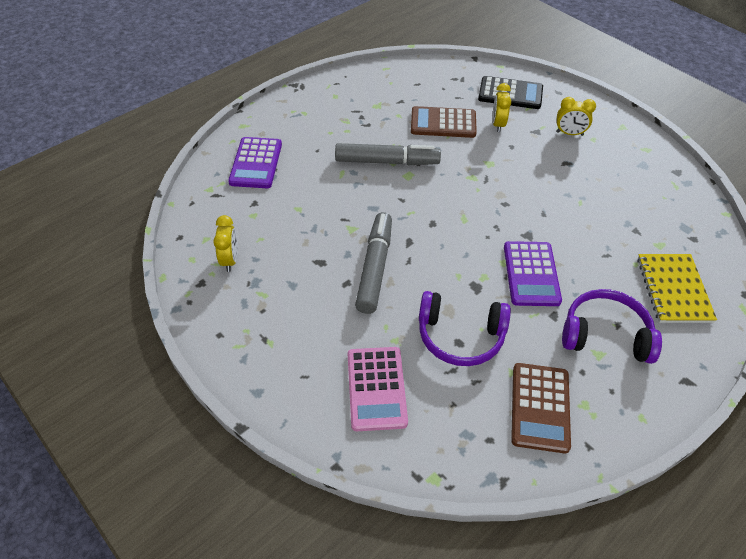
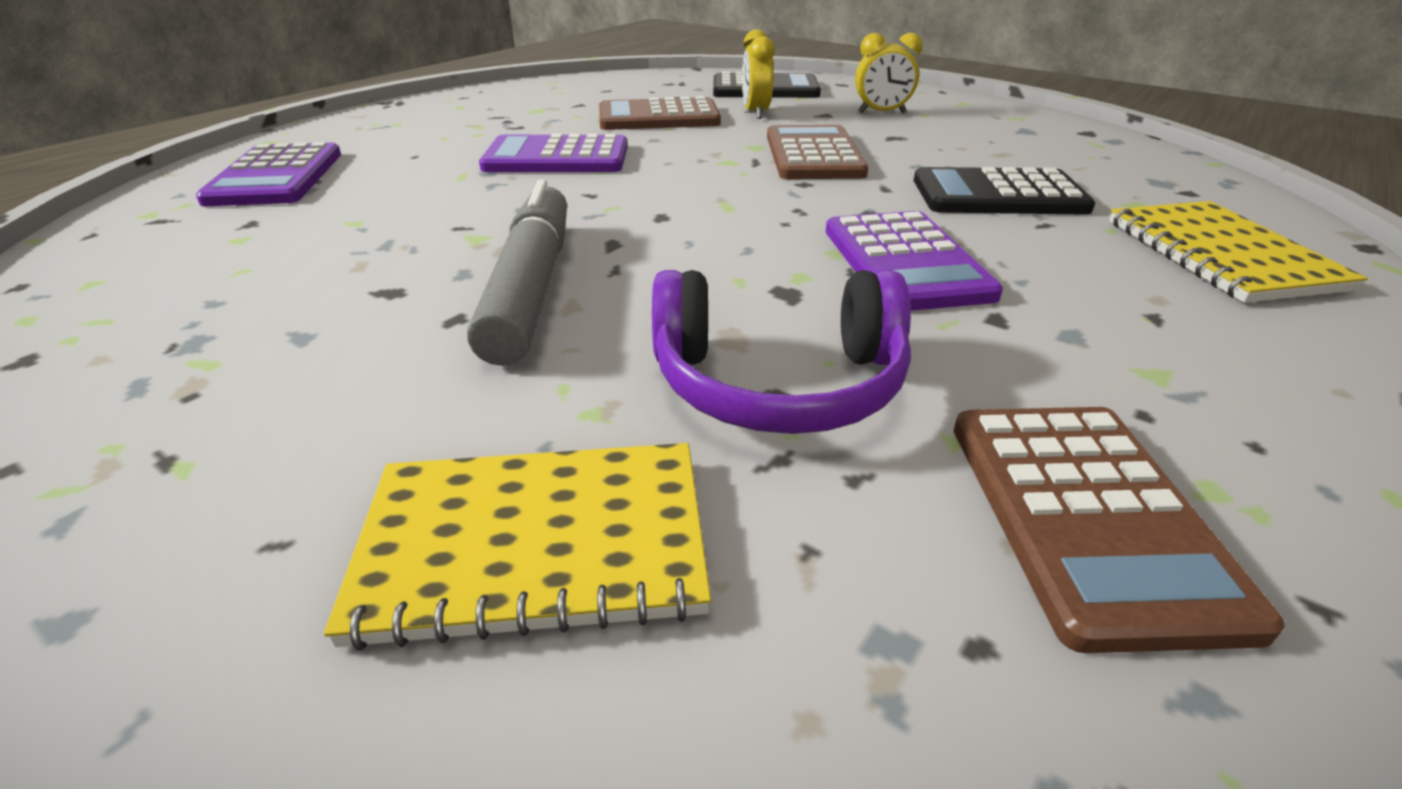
camera: 10 degrees left, 15 degrees down
(230, 260) = (139, 310): yellow clock -> none
(376, 388) = (535, 543): pink calculator -> yellow notebook
(387, 162) = (556, 157): grey marker -> purple calculator
(517, 176) = (813, 155): none -> brown calculator
(596, 228) = (998, 195): none -> black calculator
(605, 335) = (1143, 338): purple headphones -> none

